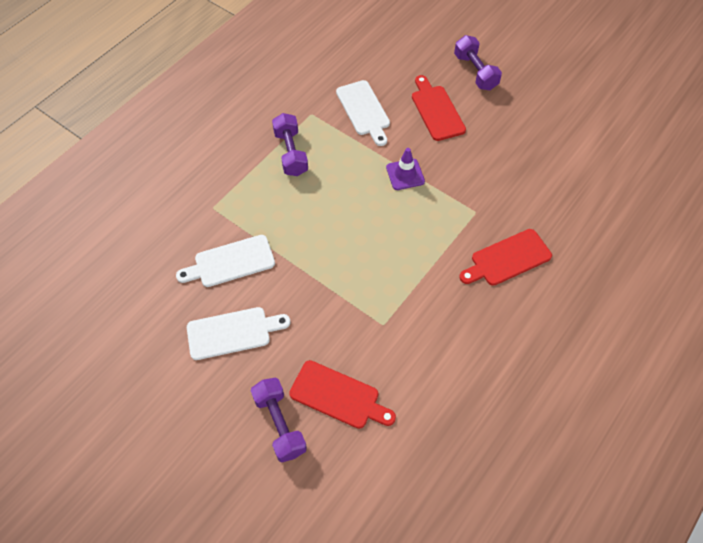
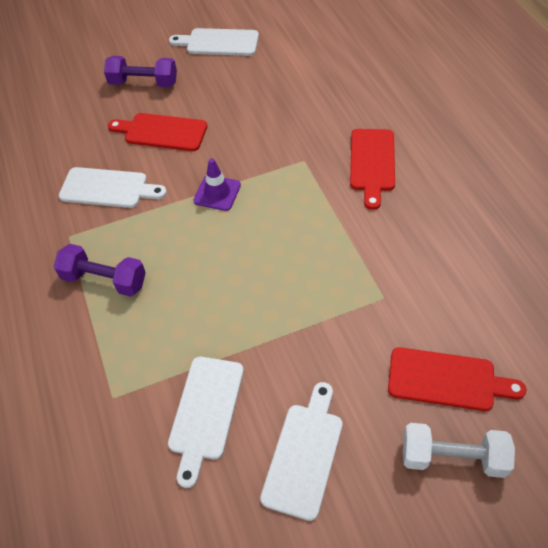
camera: 55 degrees left, 5 degrees down
(279, 424) = (453, 457): purple dumbbell -> white dumbbell
(338, 396) = (447, 380): red cutting board -> red cutting board turned 45 degrees clockwise
(556, 92) = (218, 42): none -> white cutting board

